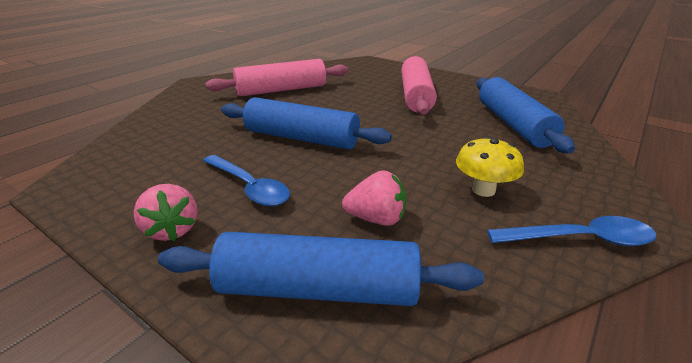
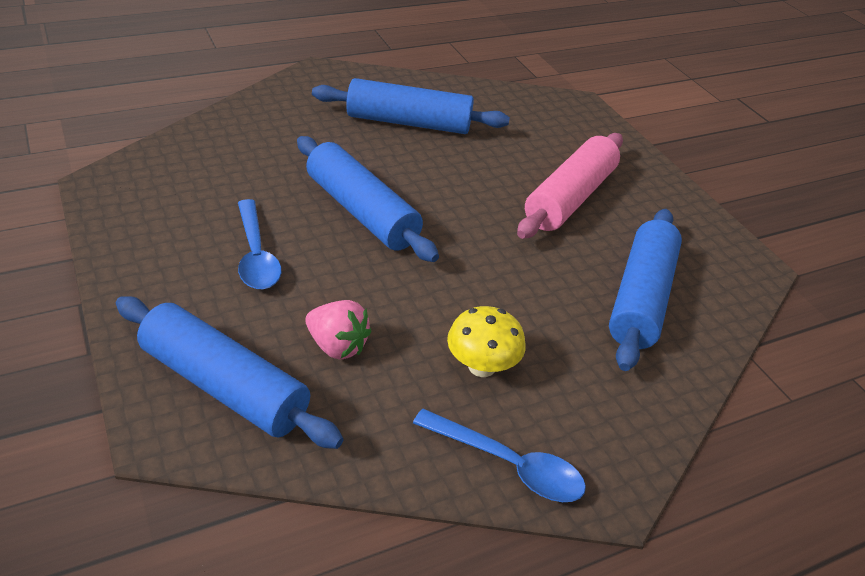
camera: 25 degrees right, 10 degrees up
(172, 230) = (158, 273): pink strawberry -> none
(281, 90) = (409, 122): pink rolling pin -> blue rolling pin

